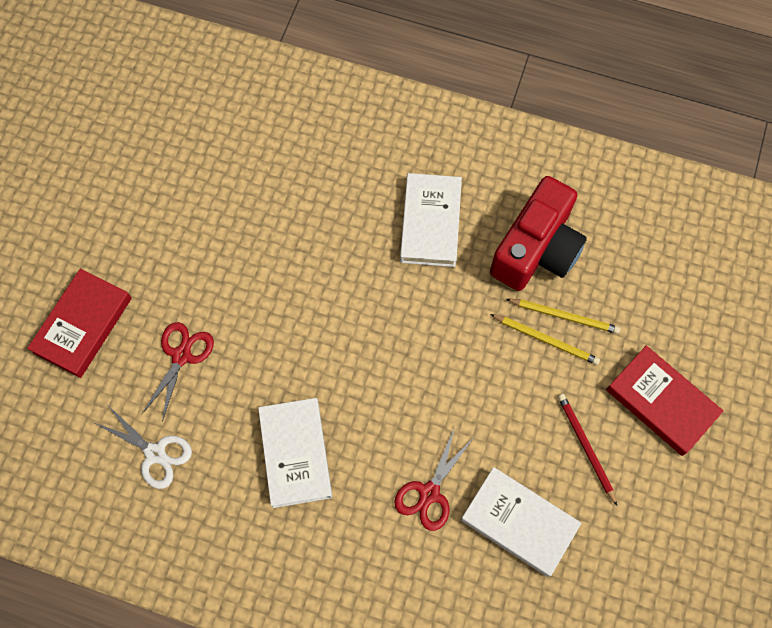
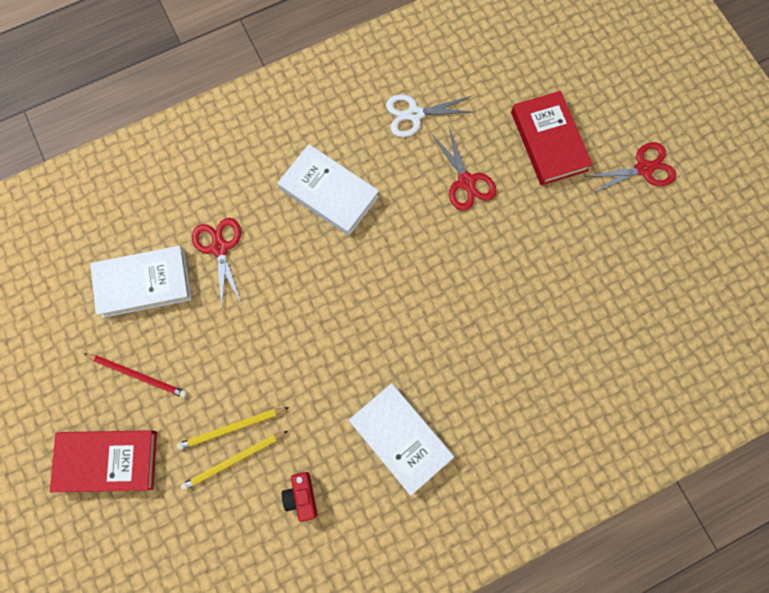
camera: 135 degrees right, 5 degrees up
(45, 236) = (643, 168): none -> red scissors
(536, 249) = (301, 496): red camera -> red camera, size x0.42

